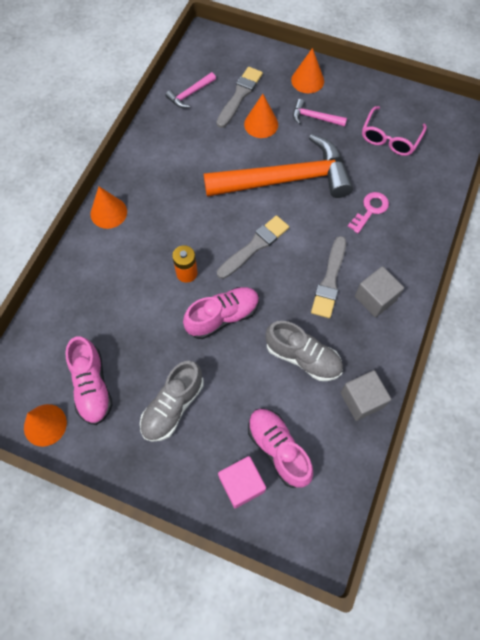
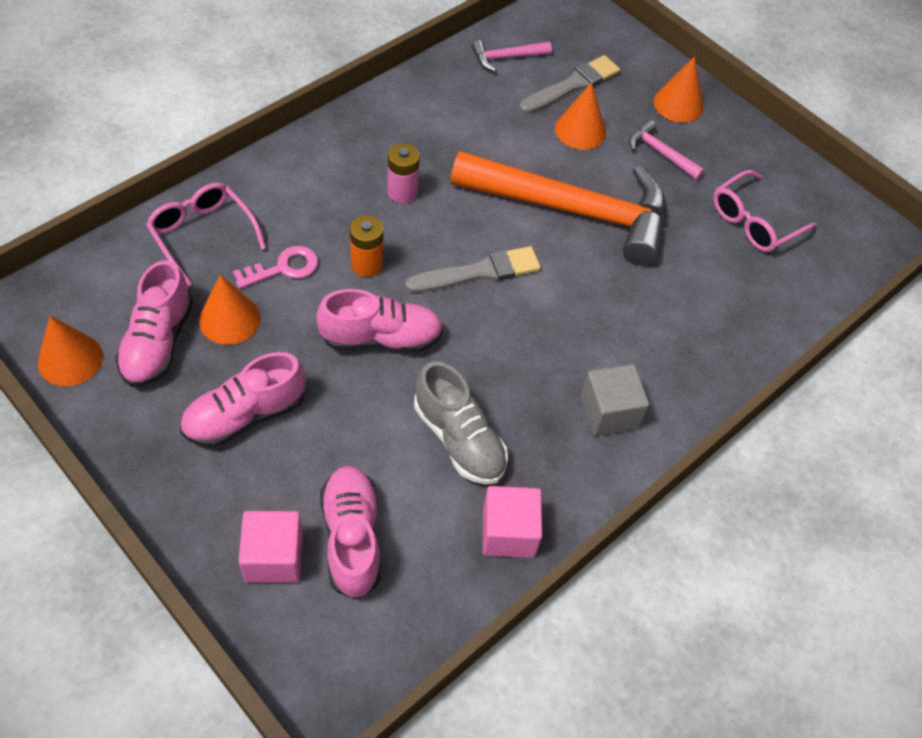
camera: 20 degrees right, 10 degrees down
(75, 302) = (202, 234): none -> pink glasses
(108, 212) = (311, 150): orange cone -> orange cone (229, 319)
(173, 406) = (245, 415): grey shoe -> pink shoe
(180, 215) = (402, 192): none -> pink battery
(329, 280) = (557, 360): grey brush -> none
(361, 400) = (508, 532): grey cube -> pink cube
(370, 210) = (670, 298): pink key -> pink key (283, 268)

